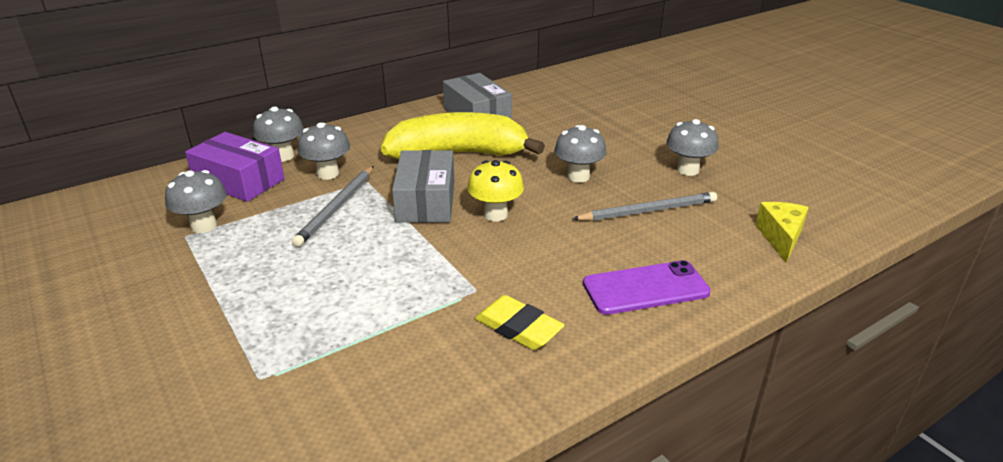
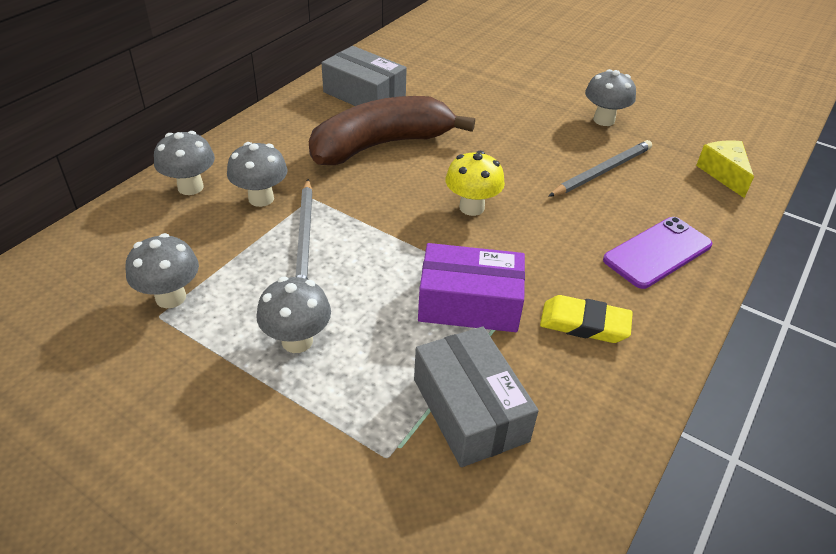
camera: 25 degrees left, 10 degrees up
(239, 181) = (164, 230): purple box -> purple box (469, 303)
(426, 201) = (392, 208): grey box -> grey box (470, 409)
(458, 154) = (381, 145): yellow banana -> brown banana
(578, 176) = (515, 147): grey mushroom -> grey mushroom (297, 341)

